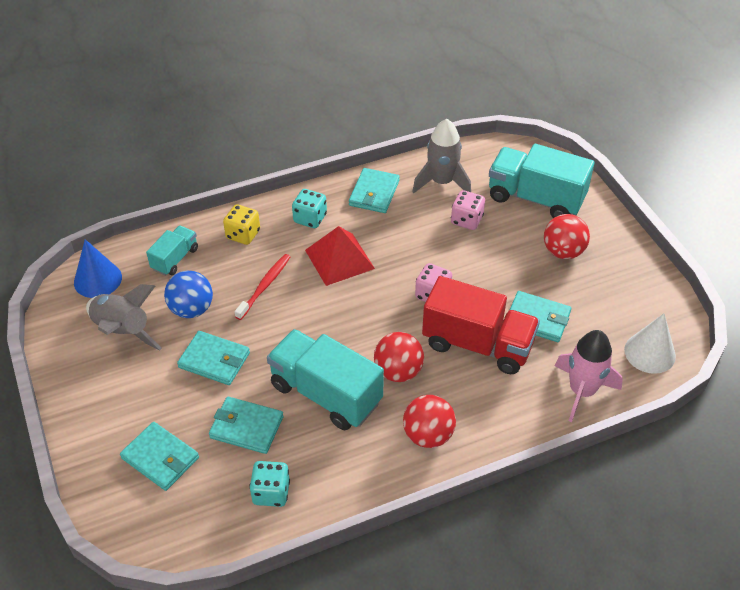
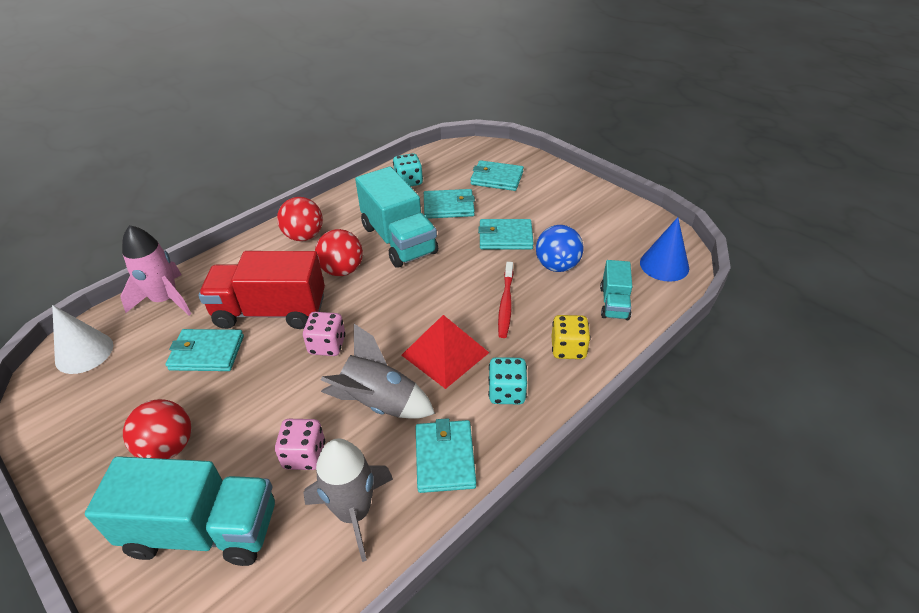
camera: 160 degrees right, 5 degrees down
(123, 331) = (598, 235): grey rocket -> grey rocket (379, 403)
(325, 394) = (399, 240): turquoise truck -> turquoise truck turned 45 degrees clockwise

